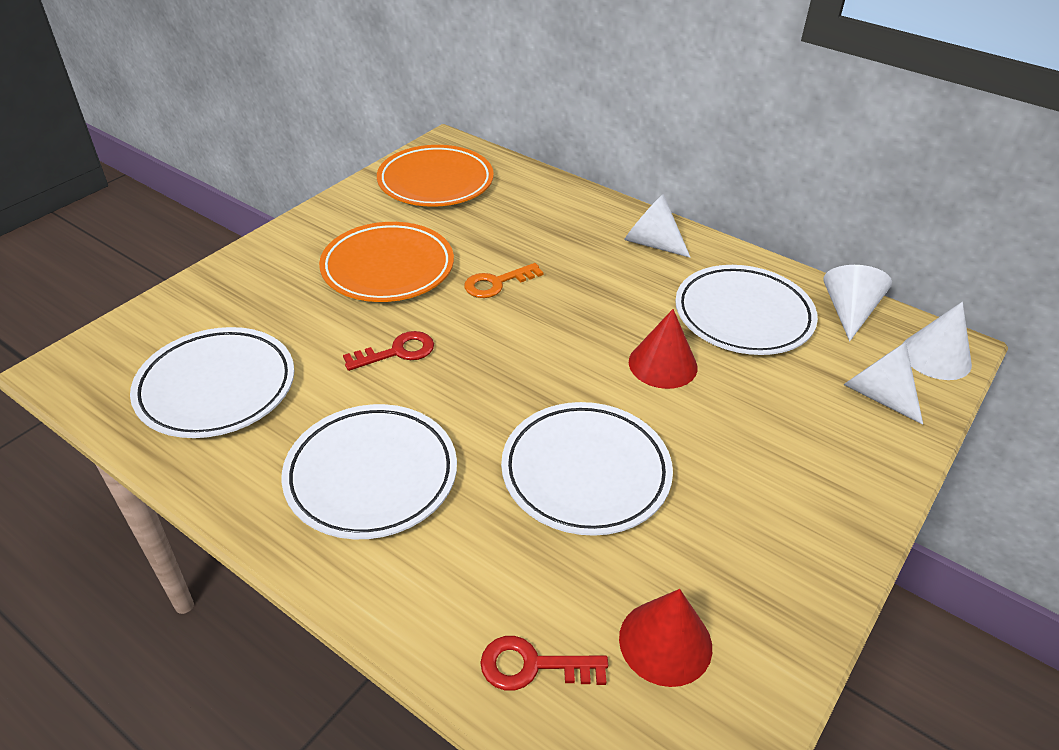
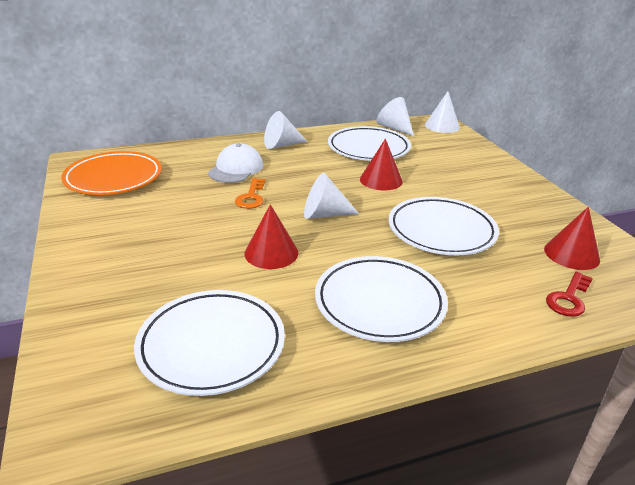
camera: 55 degrees left, 10 degrees down
(388, 268) = (179, 226): orange plate -> none
(397, 352) = (271, 253): red key -> red cone
(548, 241) = (236, 169): none -> white cap
(877, 394) = (453, 145): white cone -> white cone (324, 214)

